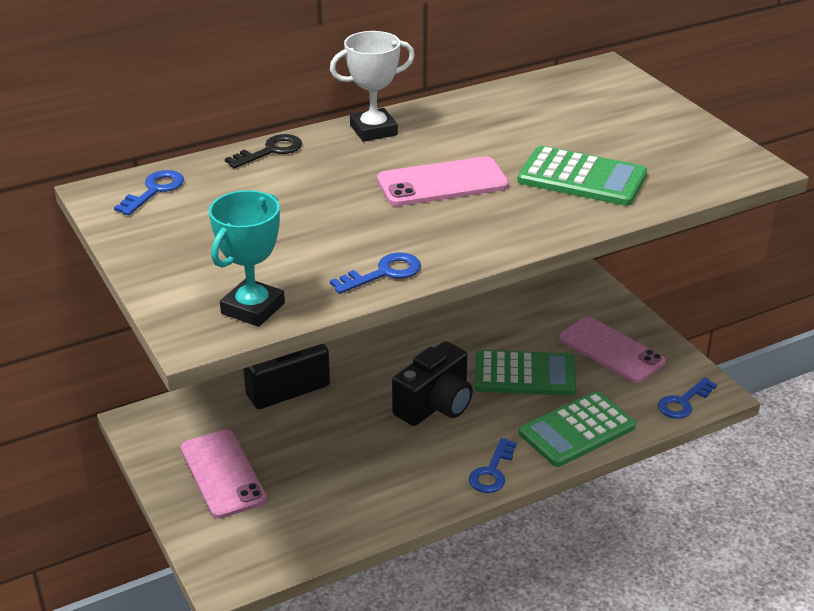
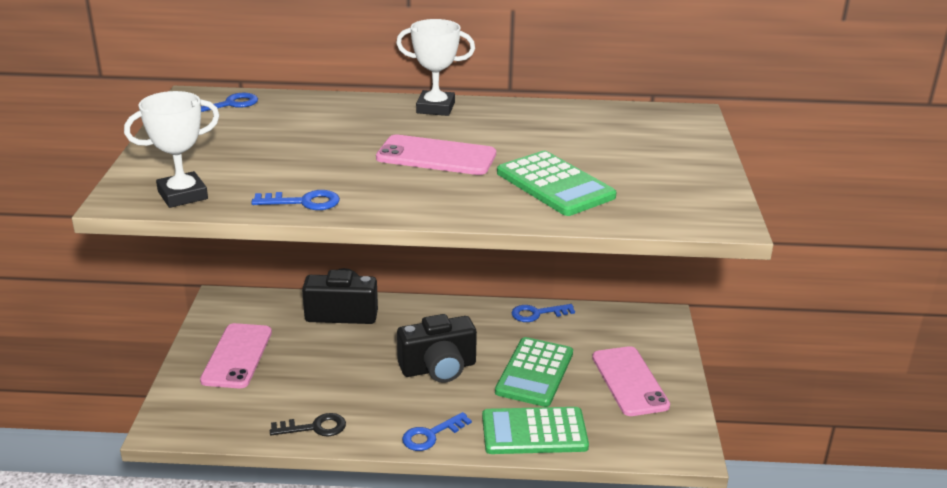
camera: 30 degrees right, 5 degrees down
(253, 308) = (182, 195): turquoise trophy -> white trophy
(270, 151) = (341, 102): black key -> black key (315, 427)
(524, 374) = (534, 372): green calculator -> green calculator turned 75 degrees clockwise
(683, 402) = (652, 447): blue key -> blue key (537, 314)

